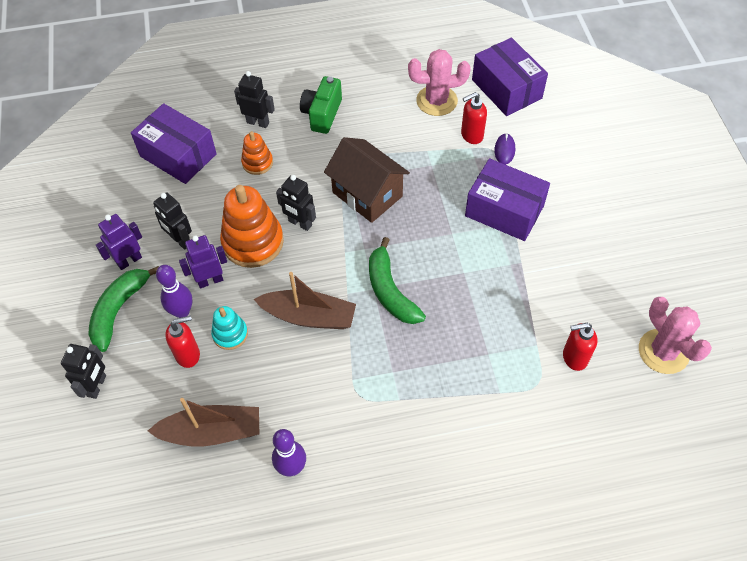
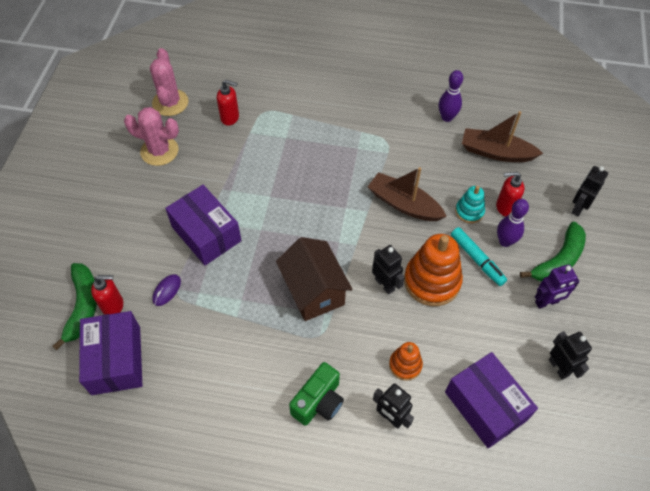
camera: 160 degrees left, 0 degrees up
(180, 240) = (497, 306): black robot -> black robot (558, 367)
(210, 280) = (477, 259): purple robot -> turquoise marker
(390, 291) = (333, 202): green banana -> green banana (83, 306)
(436, 101) = (194, 373): pink cactus -> pink cactus (159, 151)
(471, 135) = (186, 317): red soap dispenser -> red soap dispenser (113, 306)

